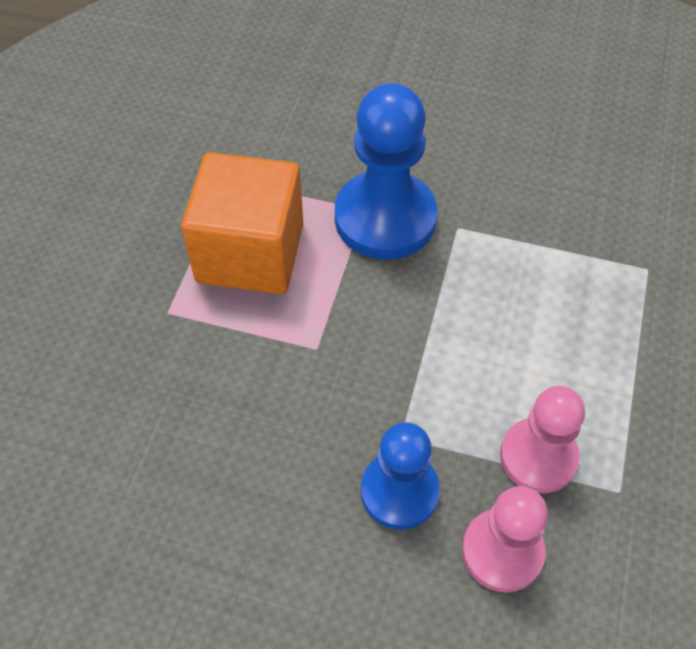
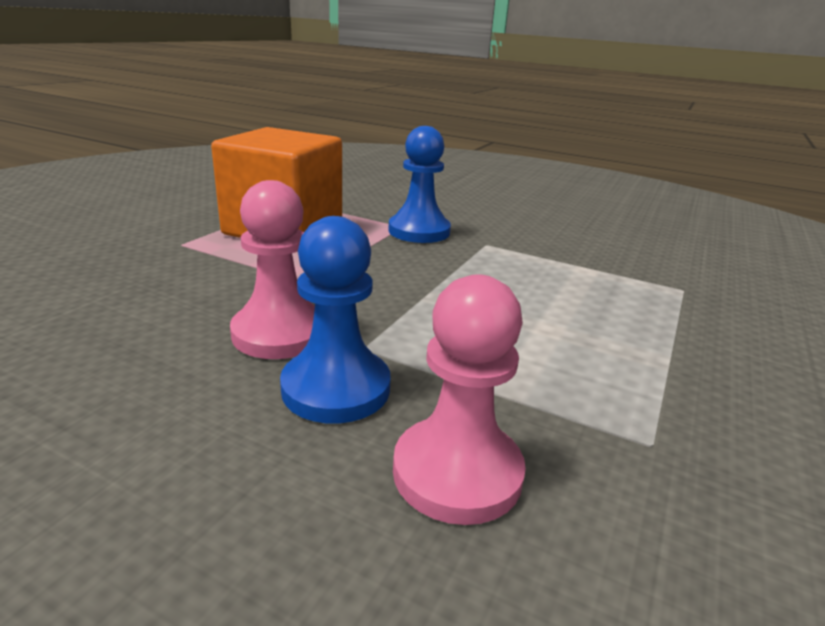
camera: 10 degrees right, 30 degrees down
(385, 218) = (419, 231): blue pawn -> blue pawn, size x0.64
(538, 457) = (535, 392): pink pawn -> pink pawn (280, 333)

